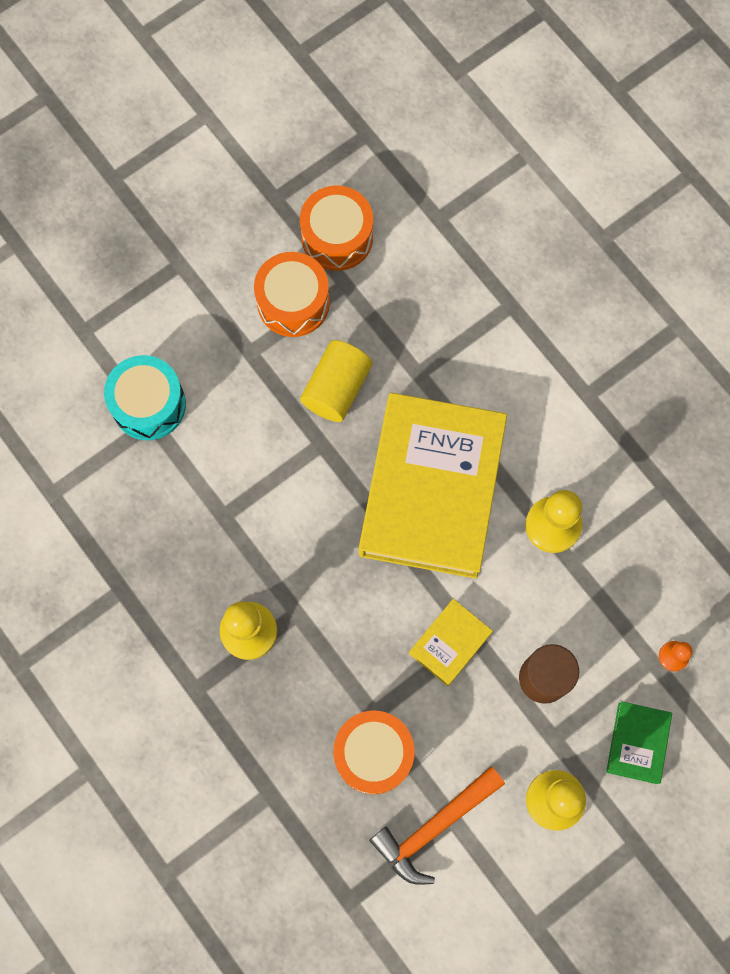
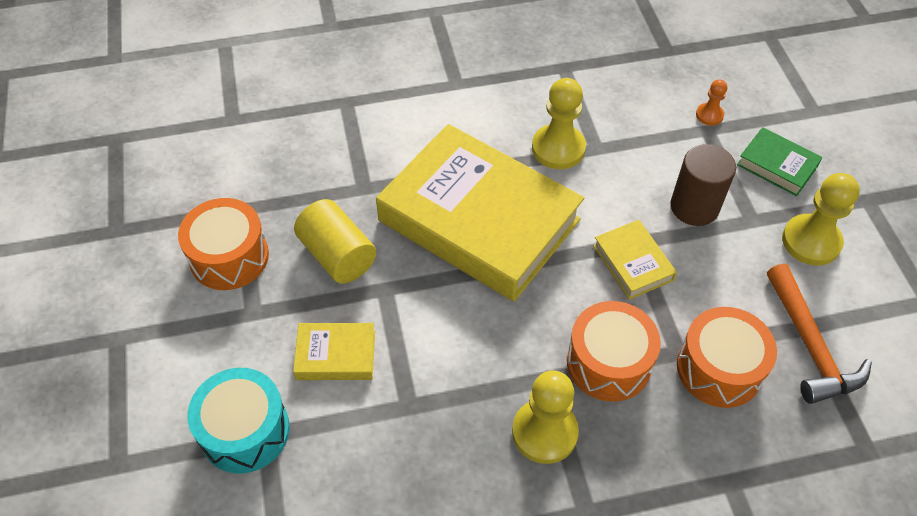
camera: 65 degrees left, 20 degrees down
(242, 437) = (336, 355): none -> yellow book
(337, 237) = (192, 198): orange drum -> orange drum (608, 362)

